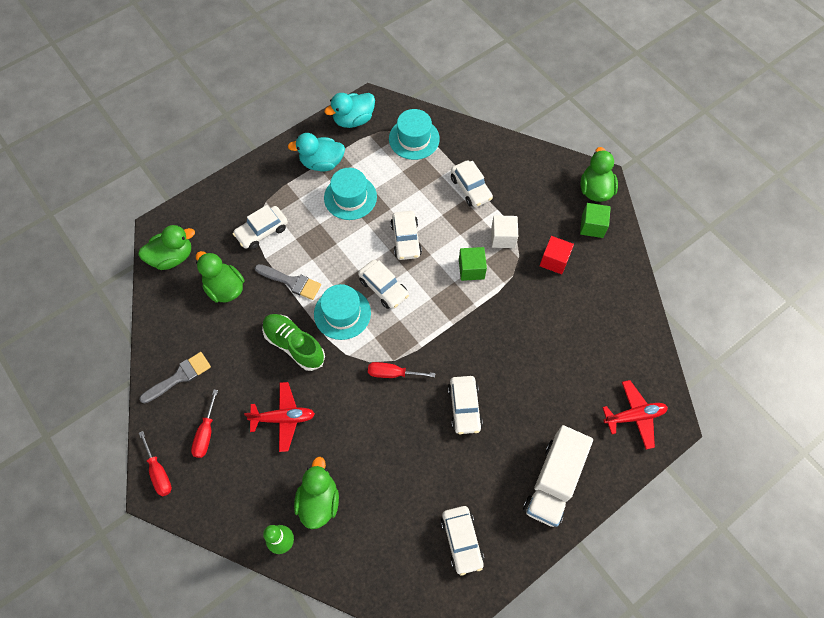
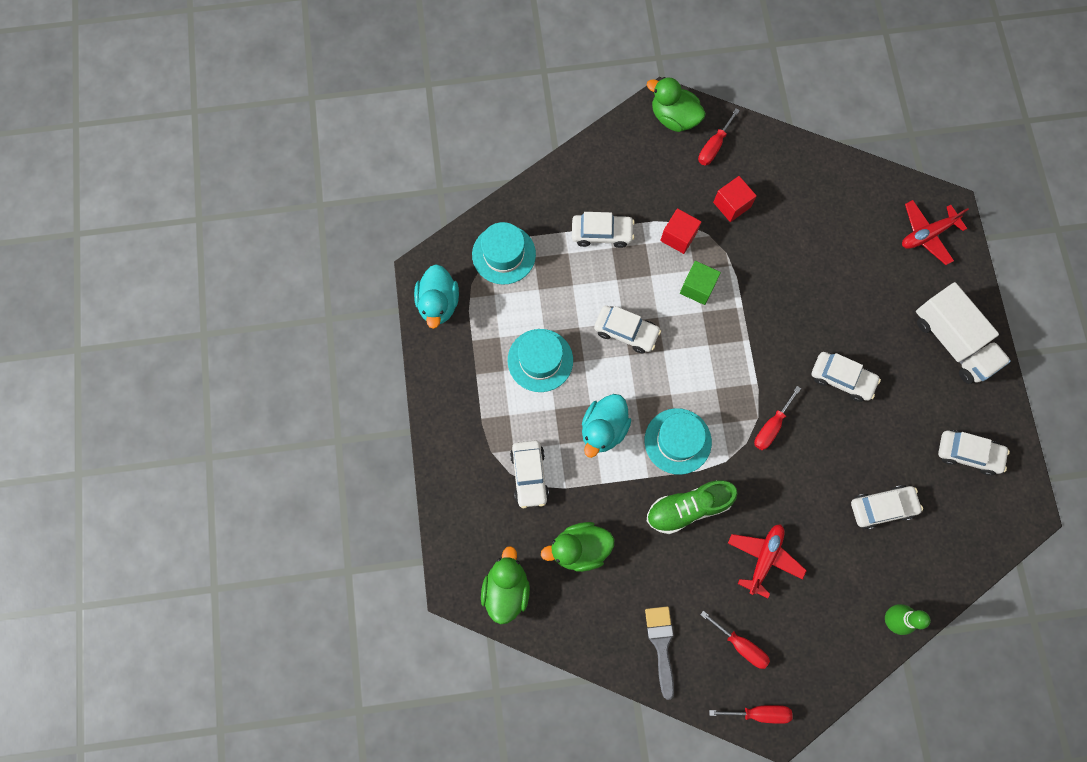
camera: 60 degrees left, 10 degrees up
(291, 282) = (611, 474): grey brush -> none
(319, 501) = (867, 565): green duck -> none
(322, 163) = (476, 367): turquoise duck -> turquoise duck (603, 429)
(383, 288) = (671, 384): white car -> white car (882, 507)
(503, 237) = (678, 236): white cube -> red cube
(592, 226) = (713, 146): green cube -> red screwdriver
(634, 416) = (927, 234): red plane -> red plane turned 135 degrees counterclockwise

